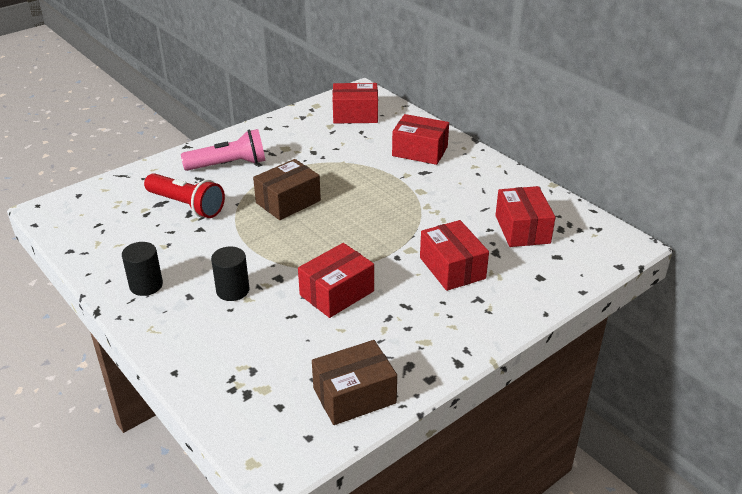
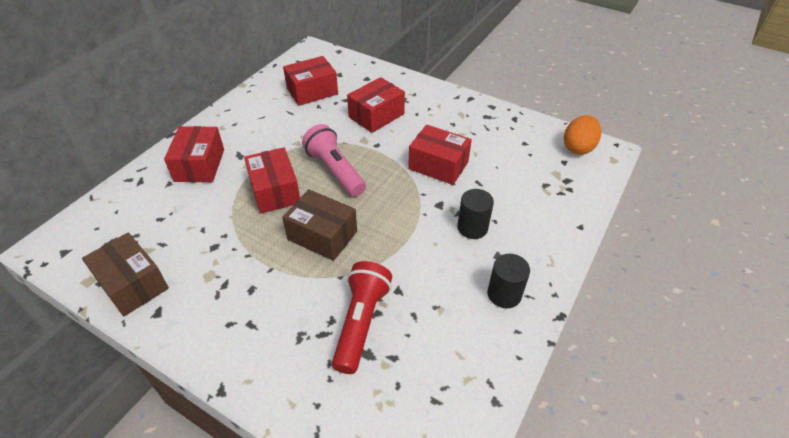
camera: 110 degrees left, 10 degrees up
(229, 165) = (261, 317): pink flashlight -> pink flashlight (335, 170)
(296, 434) = (578, 147): none -> orange egg
(354, 396) = (529, 132): brown box -> brown box (132, 284)
(355, 115) = (116, 234): red box -> red box (275, 191)

